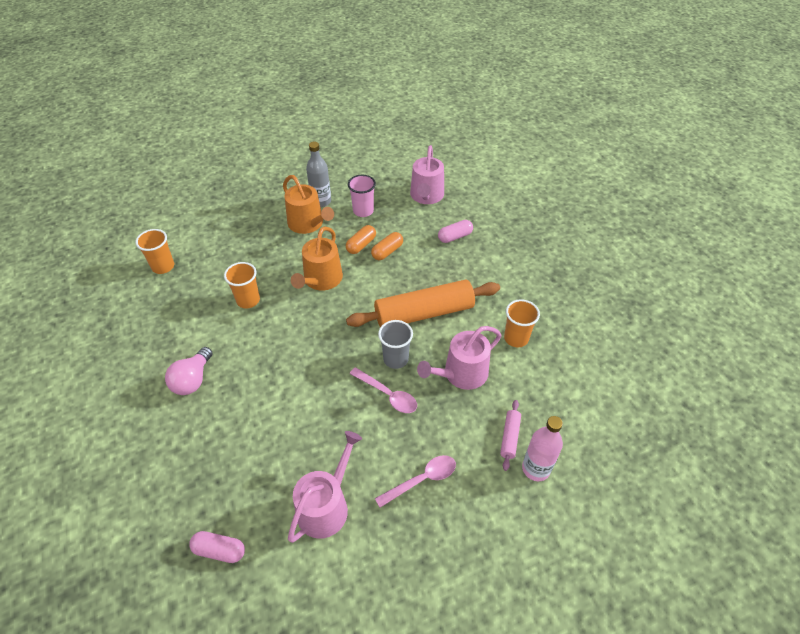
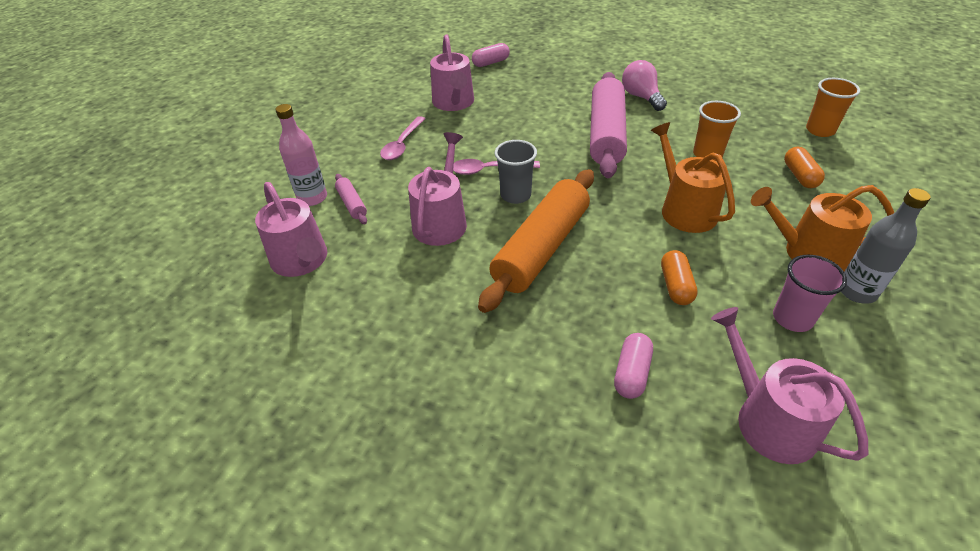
camera: 140 degrees right, 5 degrees down
(273, 364) = (606, 134): none -> pink rolling pin
(361, 245) = (714, 272): orange capsule -> orange capsule (800, 176)
(516, 338) = (415, 288): orange cup -> none
(574, 408) = (301, 261): none -> pink watering can

